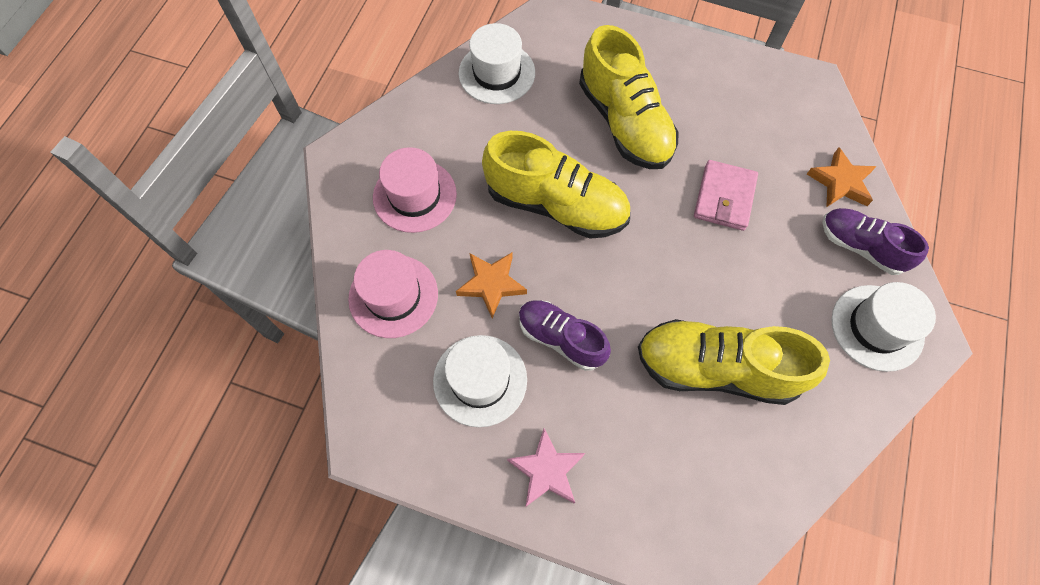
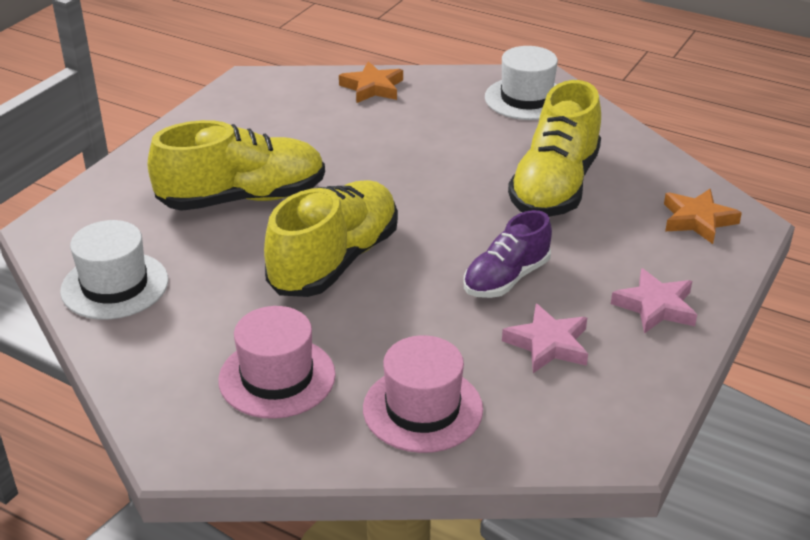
camera: 80 degrees left, 30 degrees down
(480, 380) = (548, 344): white hat -> pink star
(491, 284) = (427, 322): orange star -> orange star (697, 220)
(724, 197) = (366, 151): pink wallet -> none
(860, 247) = (444, 91): purple shoe -> none

